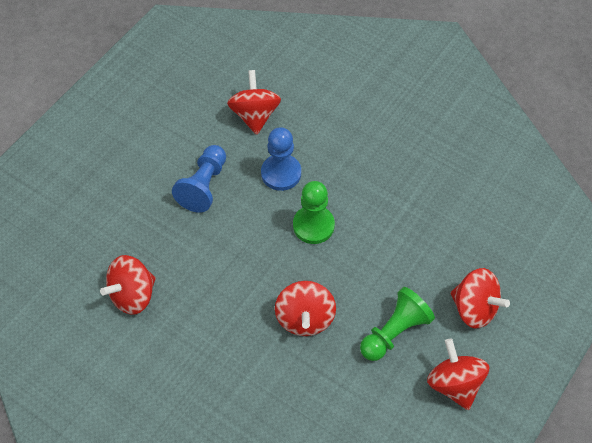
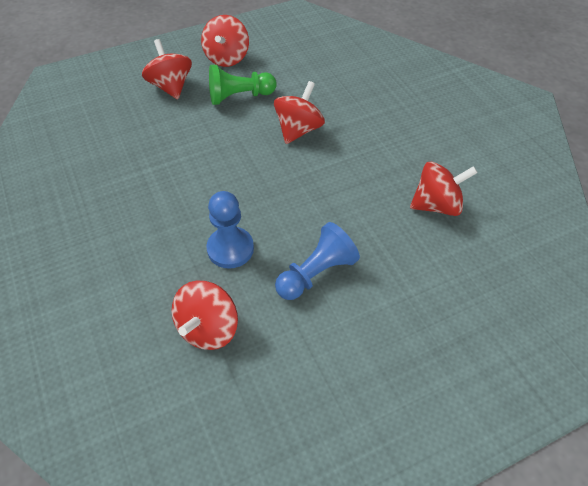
camera: 150 degrees left, 5 degrees down
(313, 226) = (238, 189): green pawn -> none

